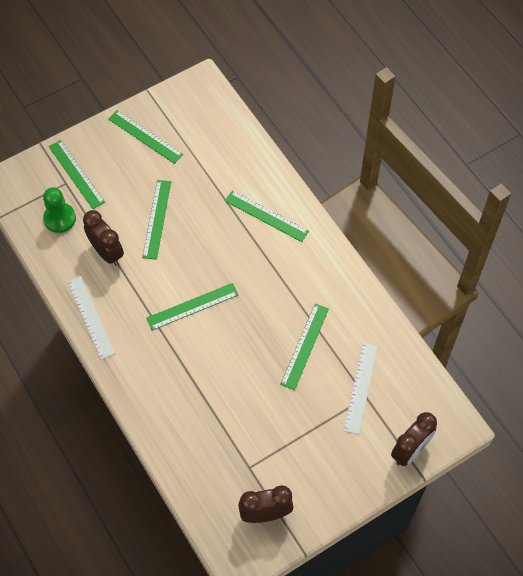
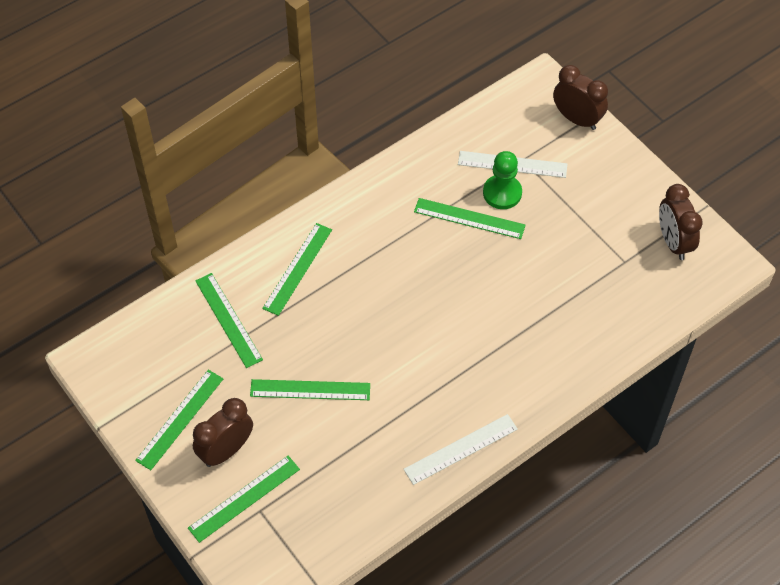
camera: 95 degrees left, 5 degrees down
(60, 218) = (317, 509): green pawn -> green pawn (502, 193)
(107, 252) = (365, 443): brown clock -> brown clock (226, 450)
(192, 306) = (432, 336): green ruler -> green ruler (228, 320)

